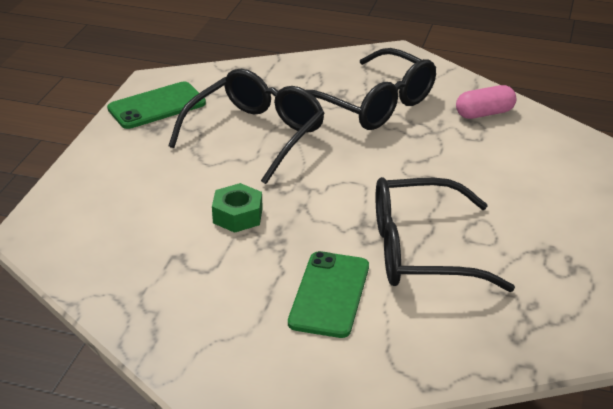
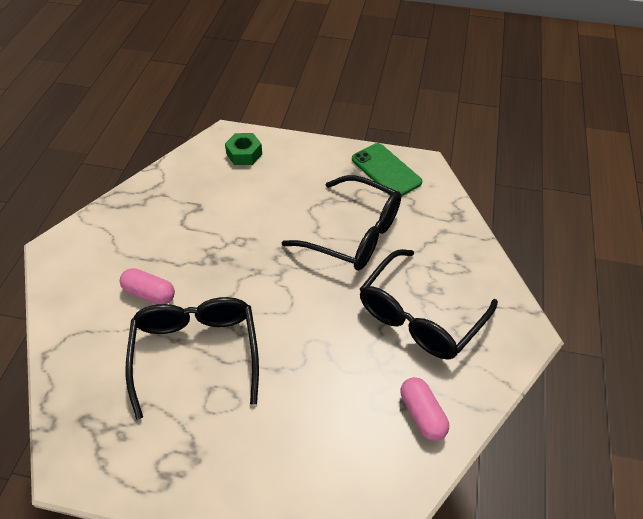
camera: 85 degrees right, 15 degrees up
(238, 215) = (244, 233): green nut -> green nut (244, 154)
(329, 294) = (149, 293): green phone -> pink capsule

